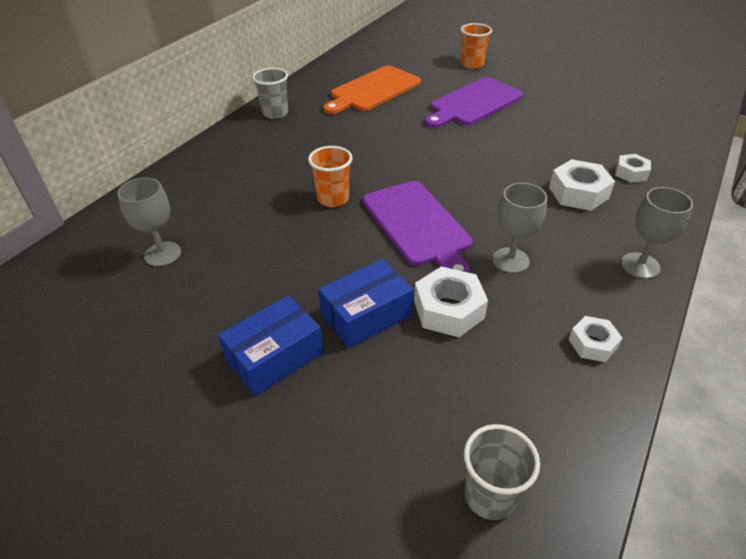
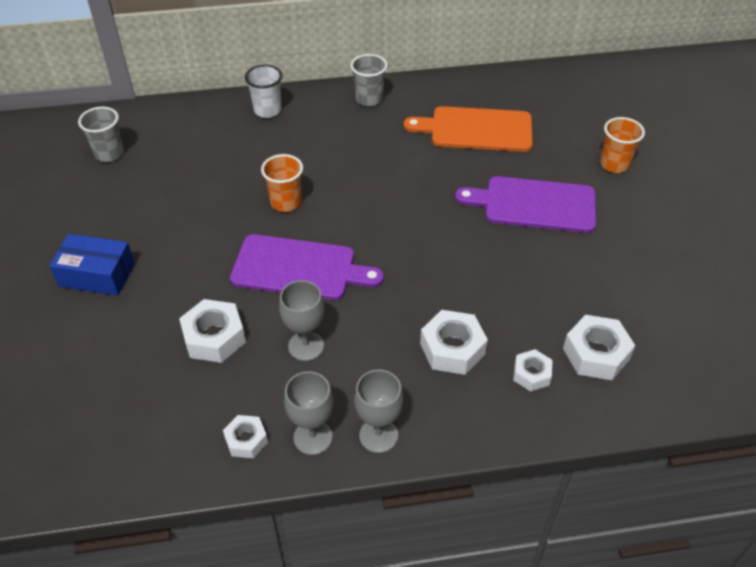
camera: 50 degrees right, 5 degrees up
(162, 254) = (145, 161): grey goblet -> grey goblet (313, 437)
(210, 160) = (267, 110): none -> white cup
(366, 315) = (171, 296): blue box -> none
(418, 225) = (299, 268): purple cutting board -> purple cutting board turned 105 degrees counterclockwise
(490, 495) = (60, 441): grey cup -> grey cup (109, 153)
(632, 142) = (596, 354): none -> white nut

